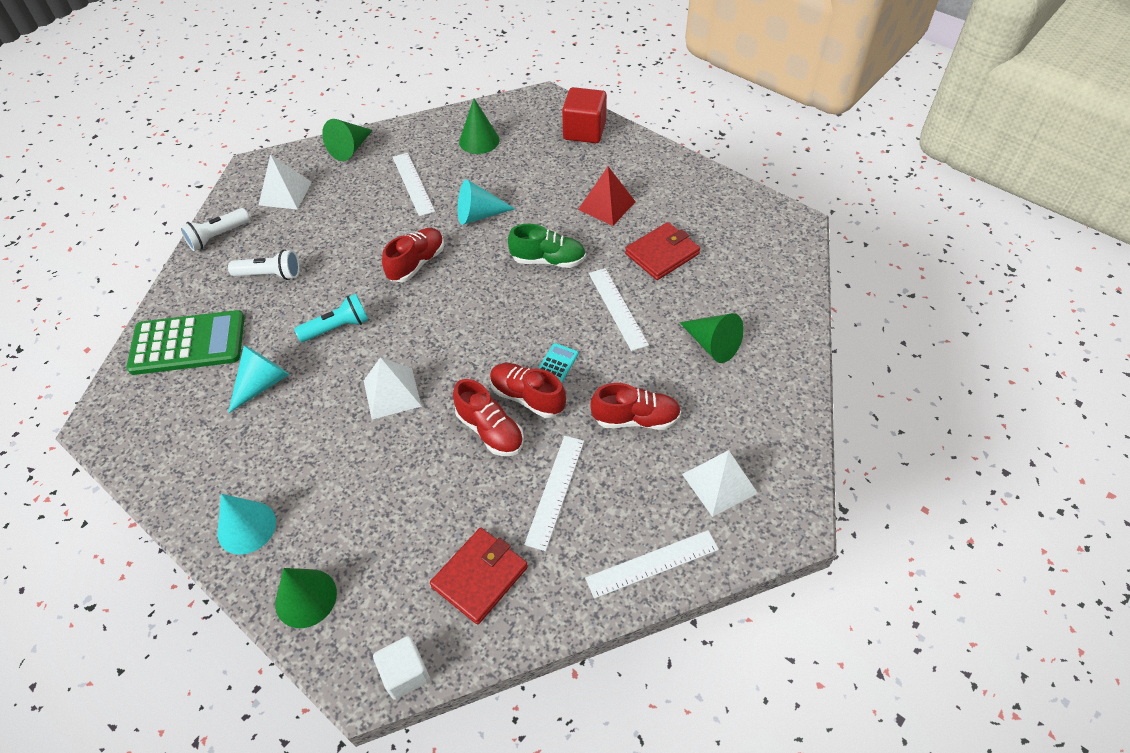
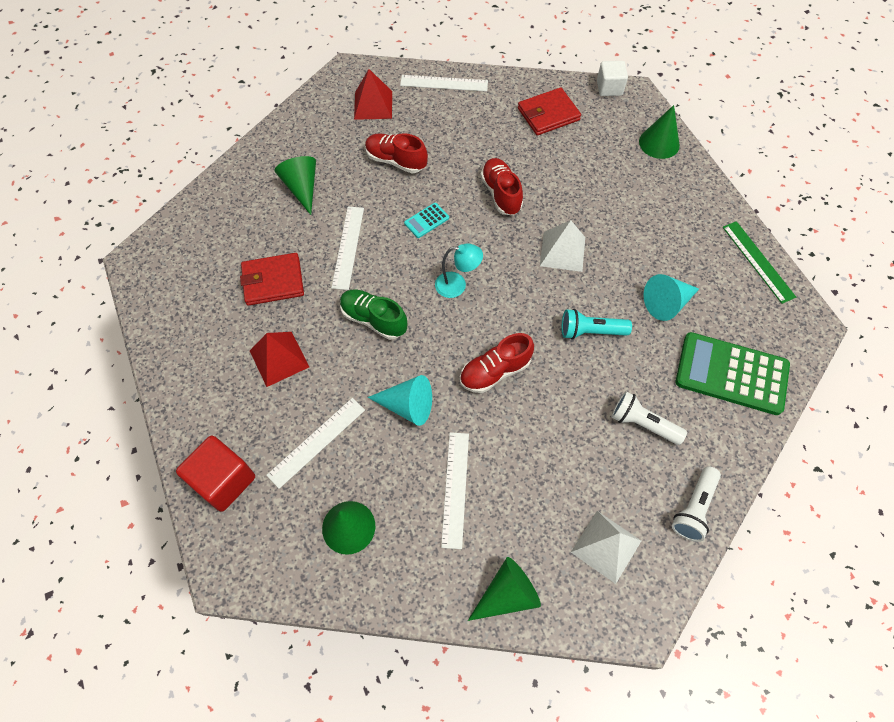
camera: 155 degrees left, 10 degrees up
(157, 473) = (758, 261): none -> green ruler
(218, 236) = (694, 508): white flashlight -> white flashlight turned 135 degrees clockwise
(246, 527) = (692, 197): turquoise cone -> none
(487, 317) = (457, 285): none -> turquoise lamp
(527, 397) = (462, 206): red shoe -> none
(555, 491) = (477, 140): white ruler -> white ruler (317, 442)
(719, 483) = (373, 105): white pyramid -> red pyramid

